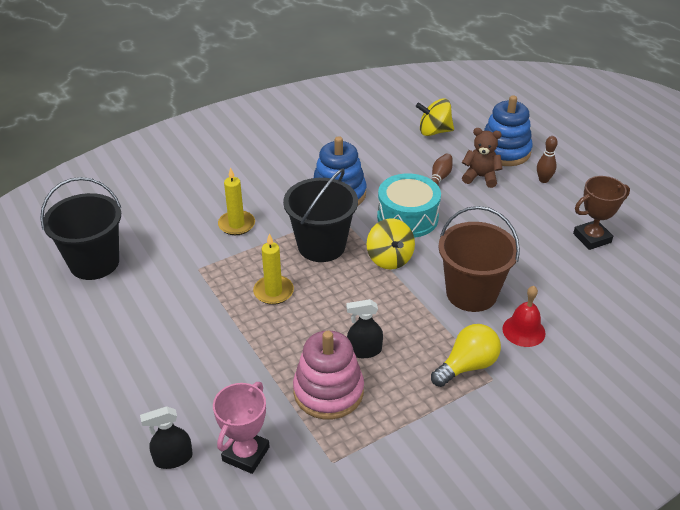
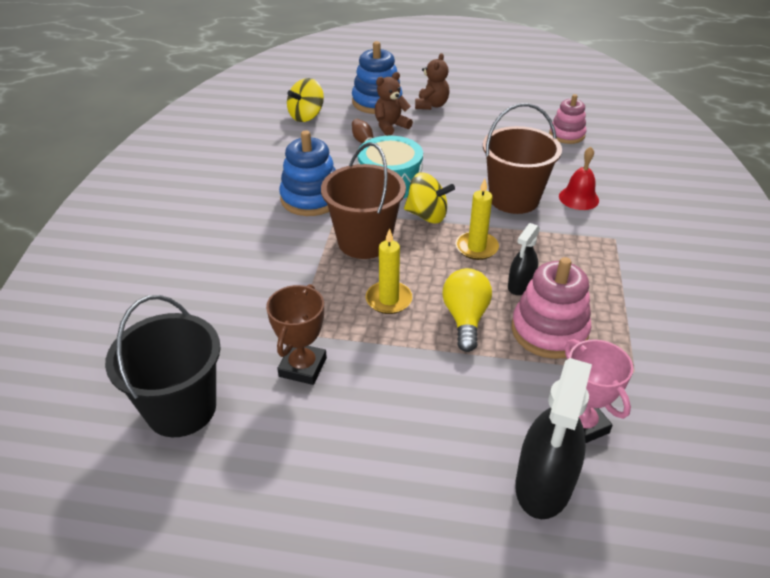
camera: 50 degrees left, 0 degrees up
(173, 458) = (543, 484): black spray bottle -> black spray bottle, size x1.79
(236, 224) = (267, 276): yellow candle -> yellow candle (476, 248)
(321, 246) = (364, 241): black bucket -> brown bucket
(467, 366) = (590, 243): yellow light bulb -> yellow light bulb (465, 318)
(543, 180) = (431, 105): brown bowling pin -> brown teddy bear
(592, 238) = (516, 121): brown trophy -> brown trophy (303, 367)
(615, 278) = (566, 135): none -> pink stacking toy

